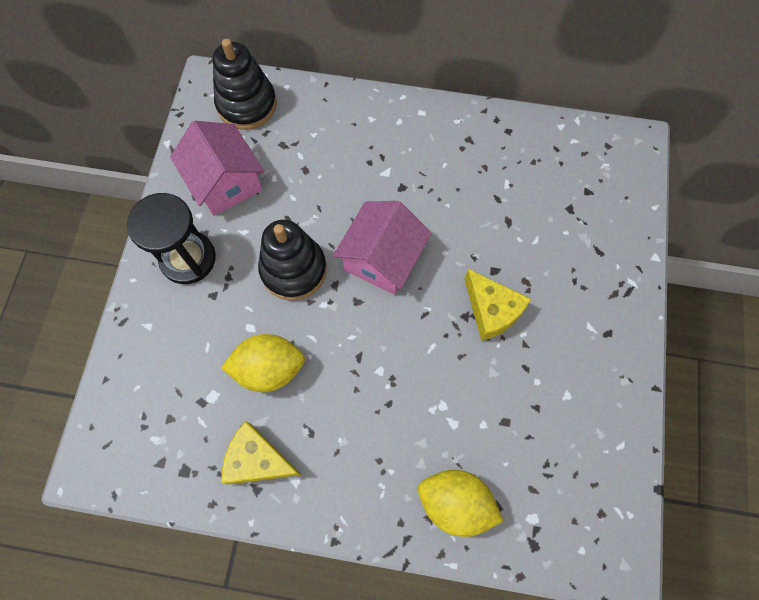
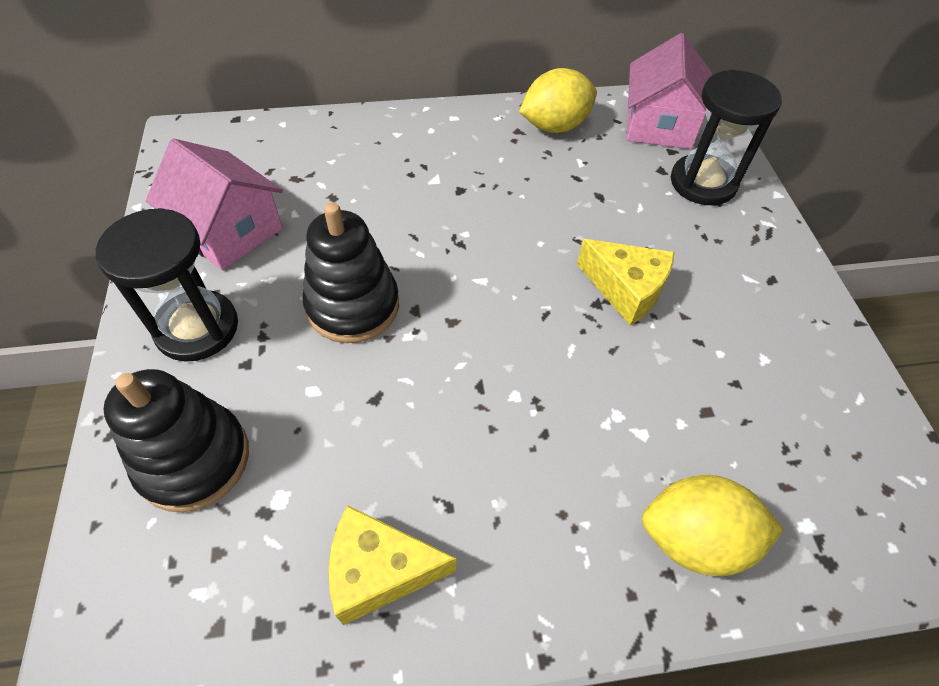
camera: 20 degrees left, 15 degrees down
(247, 104) = (236, 148): black stacking toy -> black stacking toy (194, 459)
(269, 369) = (357, 436): yellow lemon -> yellow lemon (554, 126)
(382, 259) = (466, 267): pink house -> pink house (659, 125)
(598, 230) = (703, 183): none -> black hourglass

